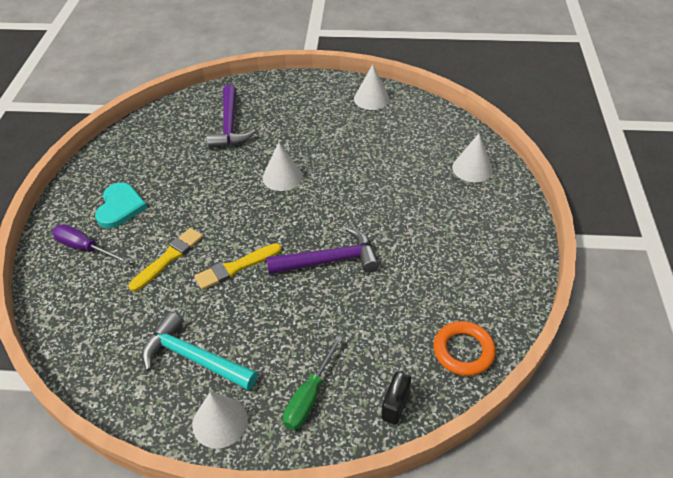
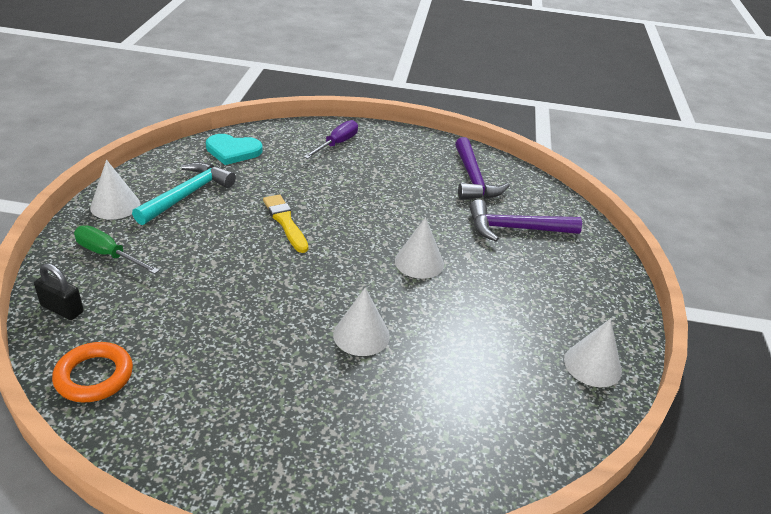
camera: 90 degrees right, 10 degrees down
(120, 207) = (386, 160): turquoise heart -> turquoise heart (233, 151)
(168, 258) = (310, 184): yellow brush -> none
(330, 260) = (273, 286): purple hammer -> purple hammer (473, 179)
(472, 168) = (419, 462): white cone -> white cone (361, 335)

